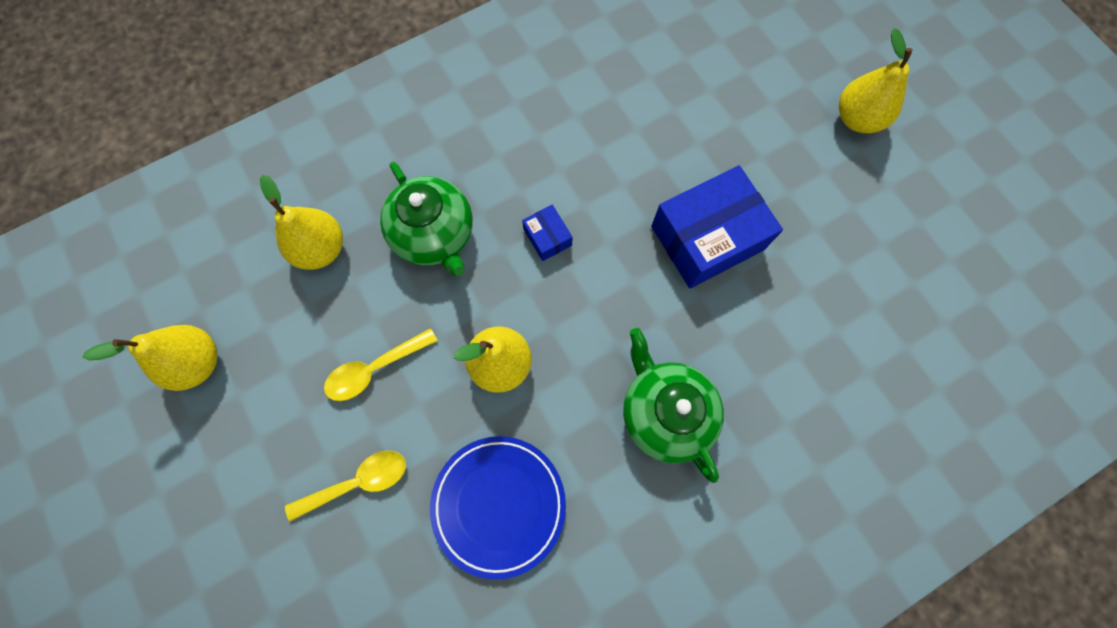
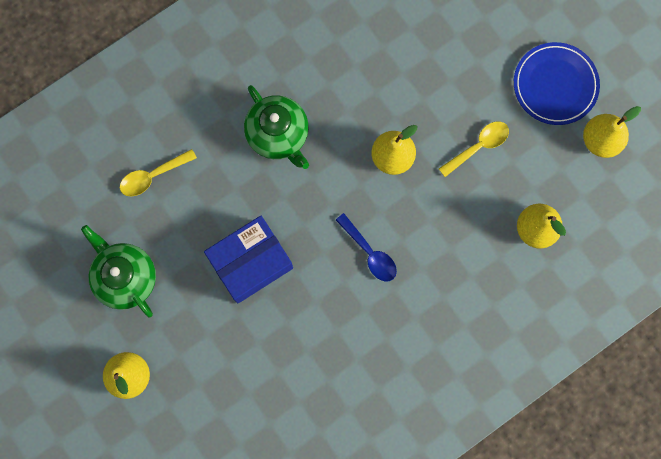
camera: 175 degrees right, 5 degrees up
(357, 482) = (475, 75): yellow spoon -> yellow spoon (153, 176)
(435, 235) = (453, 247): green teapot -> green teapot (125, 277)
(499, 505) = (382, 69): blue plate -> blue plate (555, 85)
(547, 237) = (369, 253): blue box -> blue spoon

